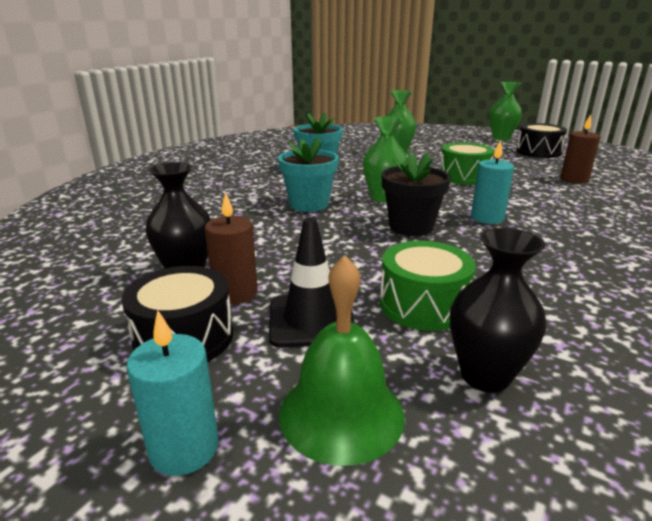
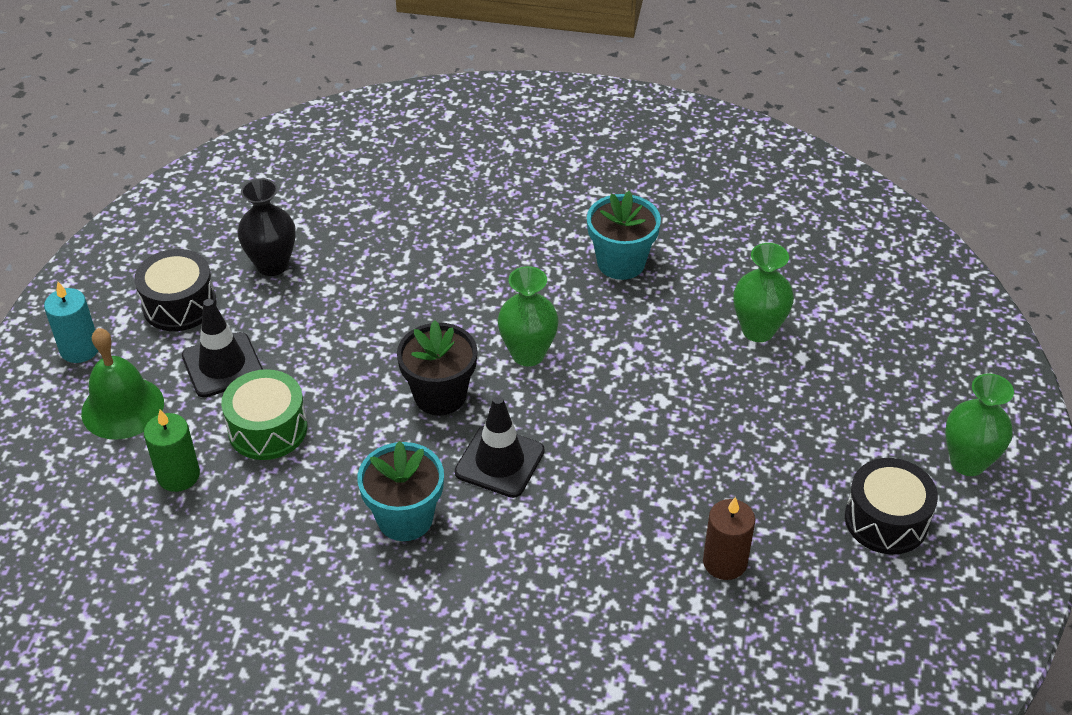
camera: 70 degrees right, 20 degrees up
(235, 293) = (249, 308): brown candle -> none
(309, 204) = (472, 293): turquoise flower pot -> turquoise flower pot (405, 518)
(464, 176) = (666, 426): green drum -> none
(485, 376) = (178, 475): black vase -> green candle
(487, 218) = (499, 462): turquoise candle -> black traffic cone

